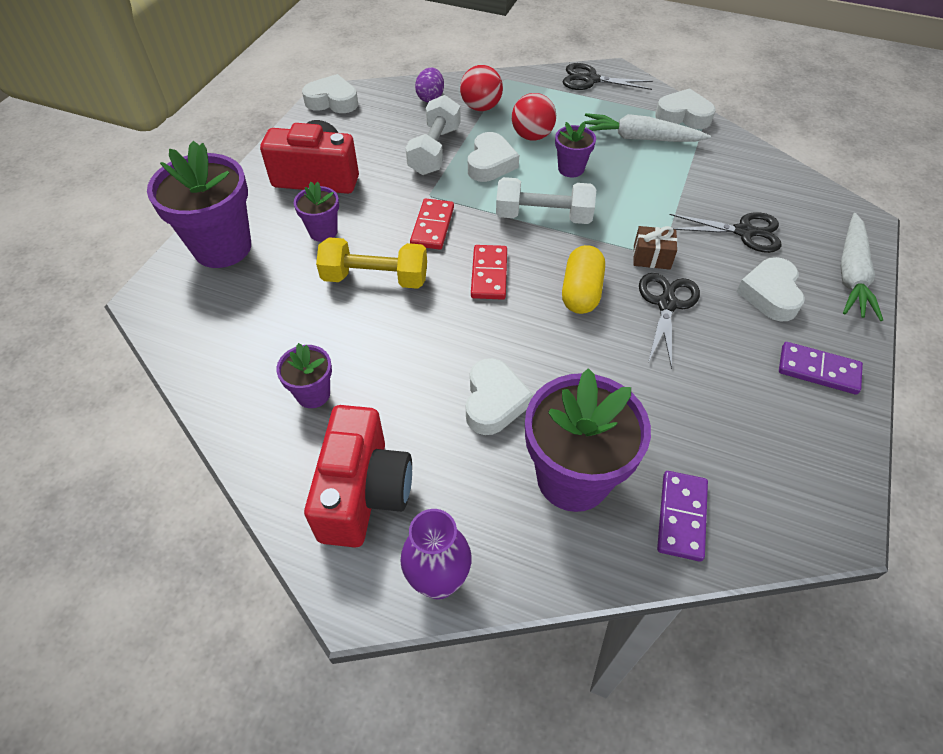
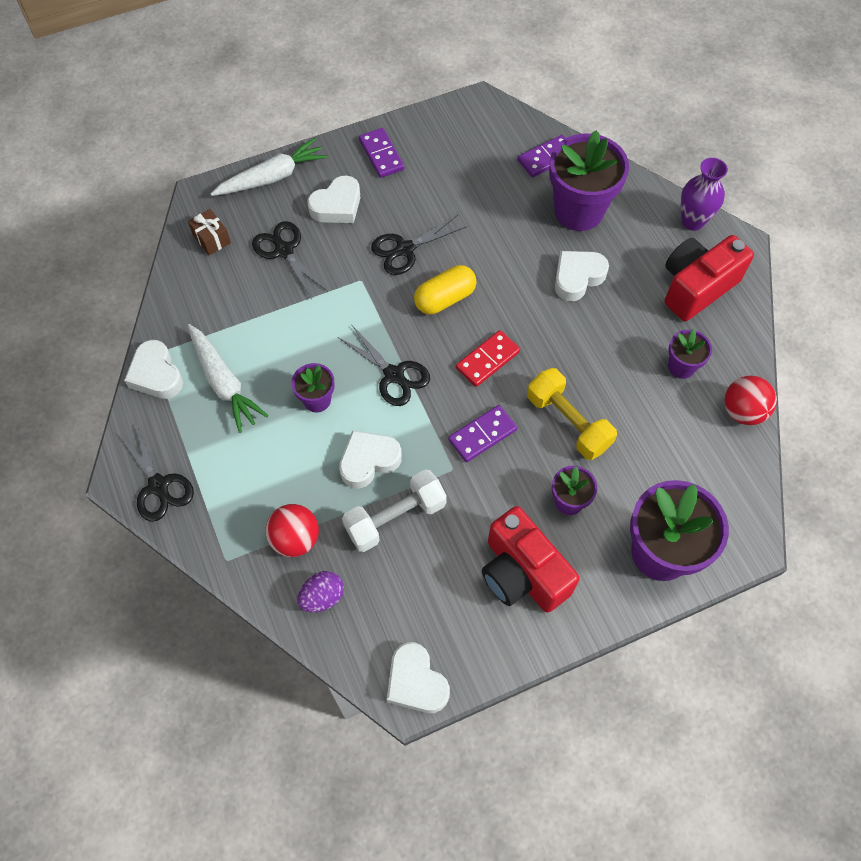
camera: 135 degrees left, 10 degrees up
(432, 226) = (482, 435): red domino -> purple domino
(532, 136) = (299, 462): red ball -> red ball (743, 411)
(543, 216) = (394, 375): white dumbbell -> black scissors
(651, 257) = (368, 284): brown gift -> brown gift (212, 239)

